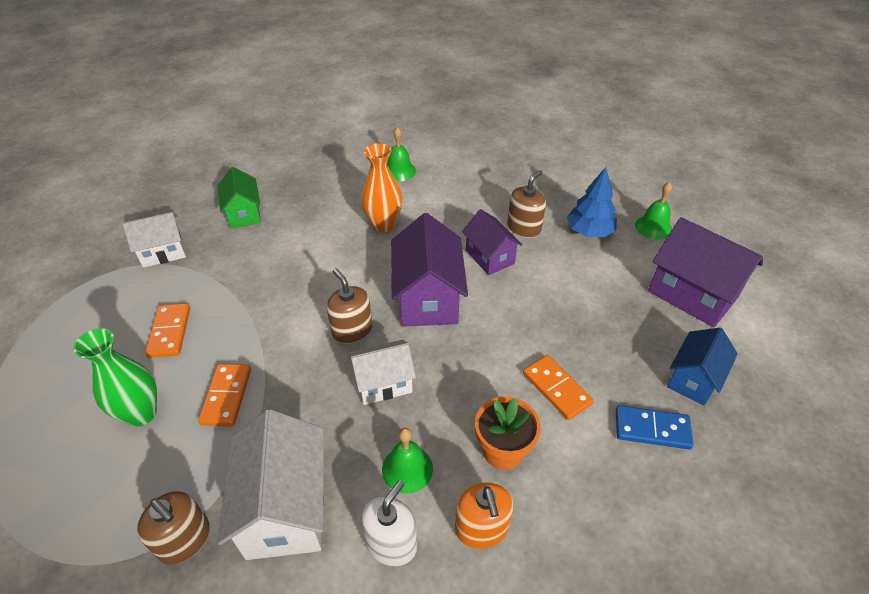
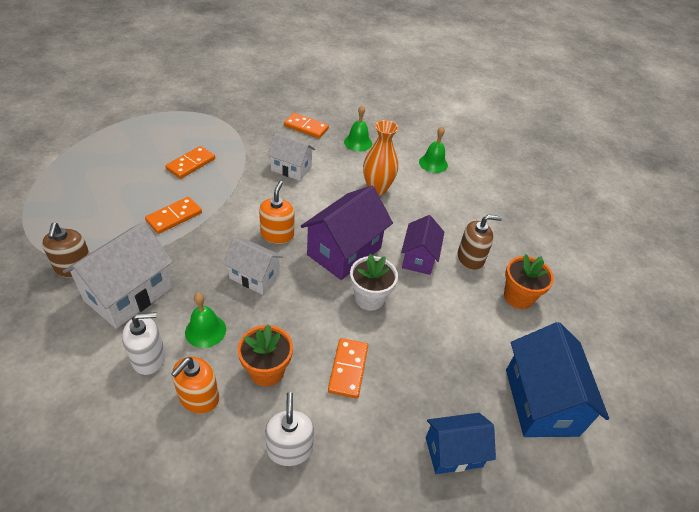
camera: 40 degrees right, 0 degrees up
(141, 413) = (130, 194): green vase -> none
(163, 252) = (239, 120): white house -> white house (291, 168)
(244, 214) = (306, 127): green house -> orange domino
(352, 330) = (277, 234): brown soap dispenser -> orange soap dispenser
(497, 319) = (369, 298): none -> white flower pot
(589, 232) = (518, 297): blue tree -> orange flower pot
(600, 491) = (289, 448): none -> white soap dispenser
(652, 429) = (375, 450): blue domino -> none
(653, 227) = (579, 333): green bell -> green bell (358, 142)
(692, 294) = (541, 402): purple house -> blue house

